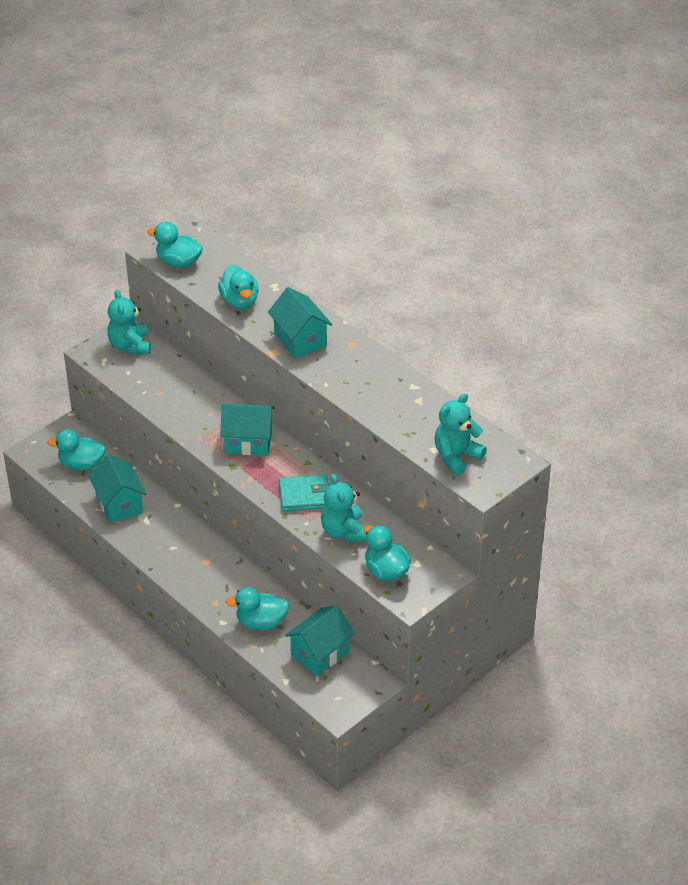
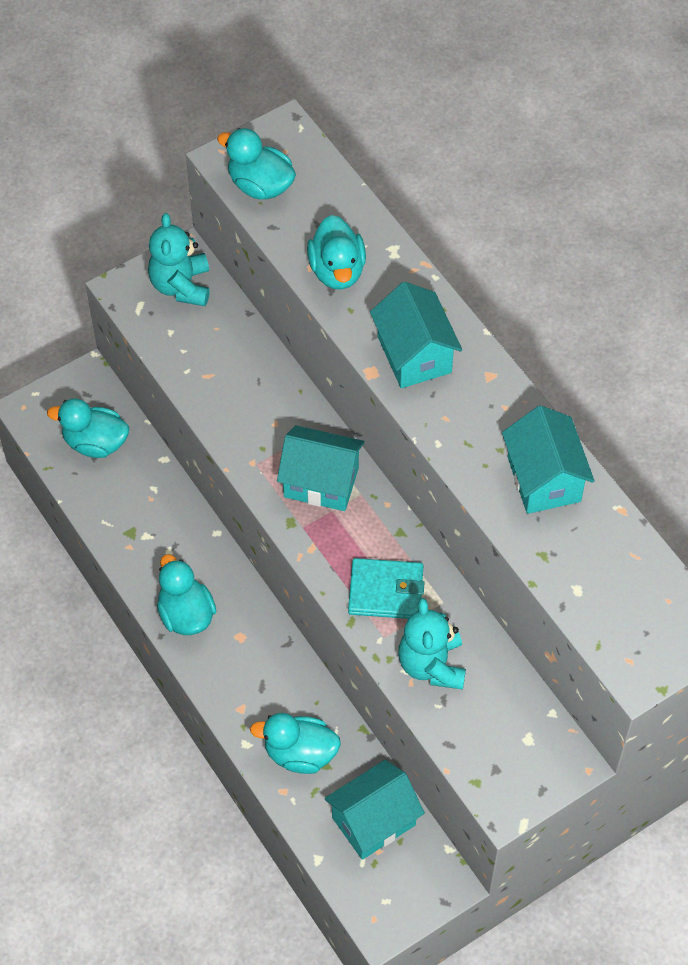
camera: 10 degrees right, 15 degrees up
(119, 504) = (136, 518): turquoise house -> turquoise house (544, 479)
(386, 570) = (480, 744): turquoise duck -> turquoise duck (186, 614)
(456, 456) = (610, 608): turquoise teddy bear -> none

